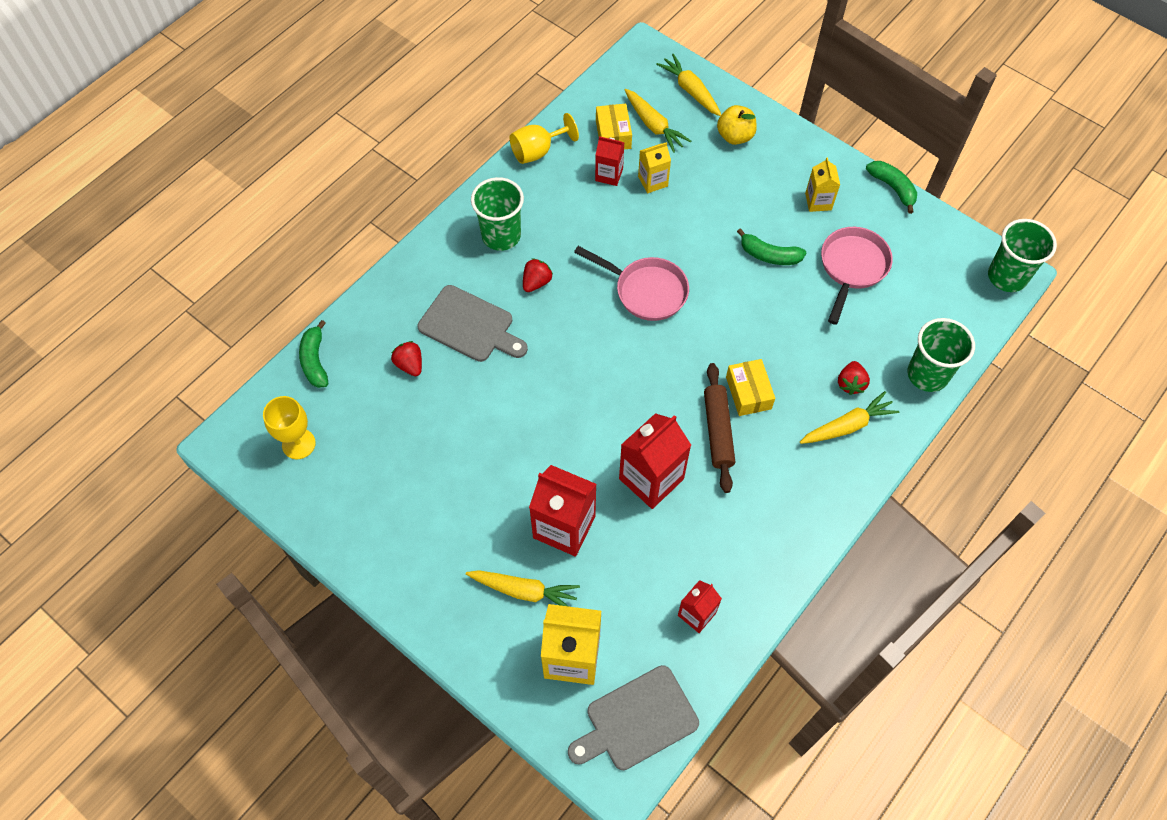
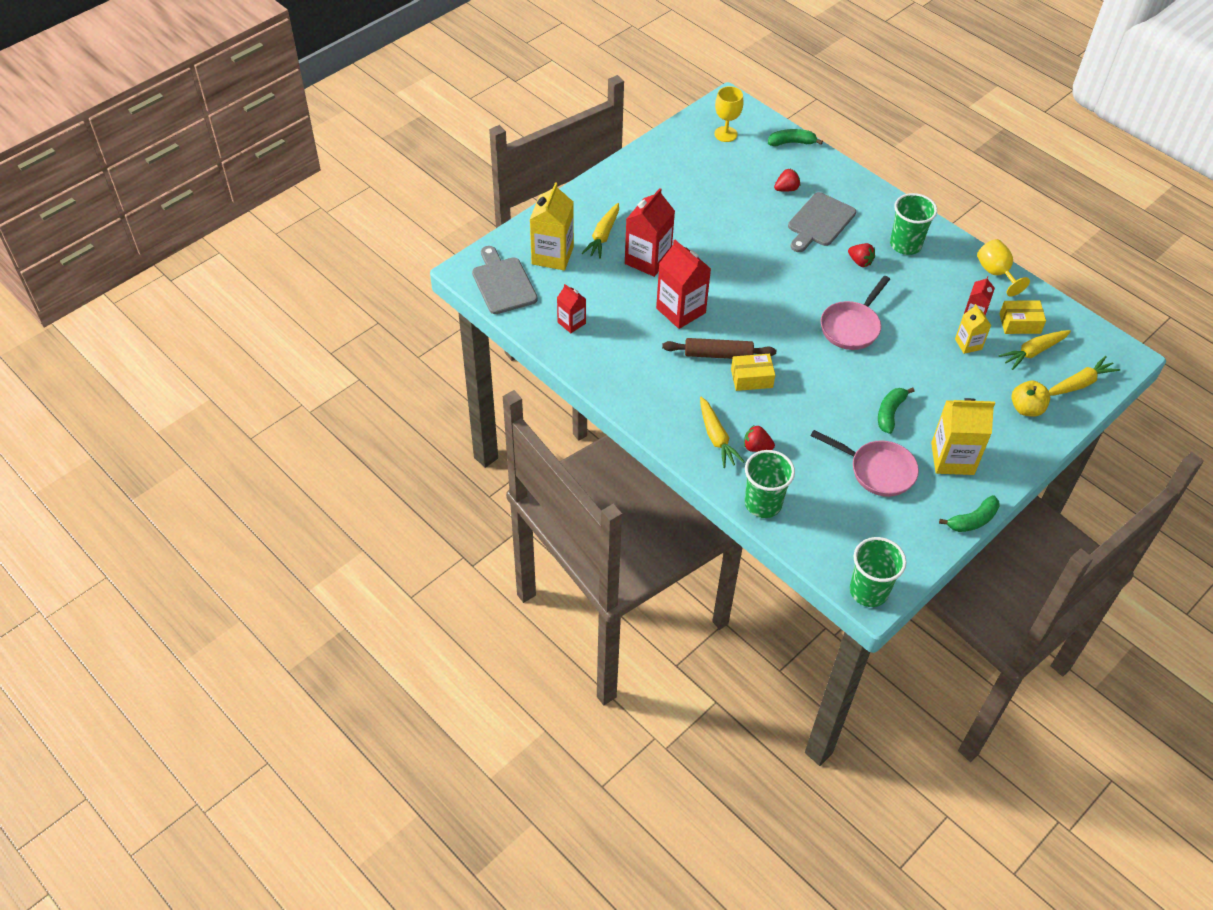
camera: 95 degrees right, 10 degrees down
(818, 201) = (952, 459): yellow carton -> yellow carton, size x1.77

